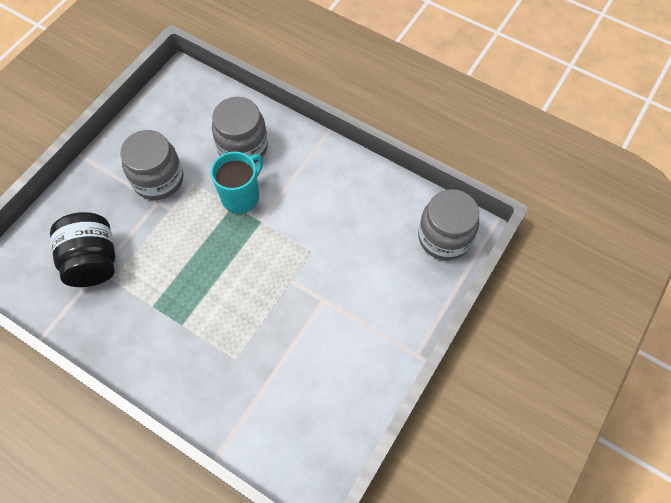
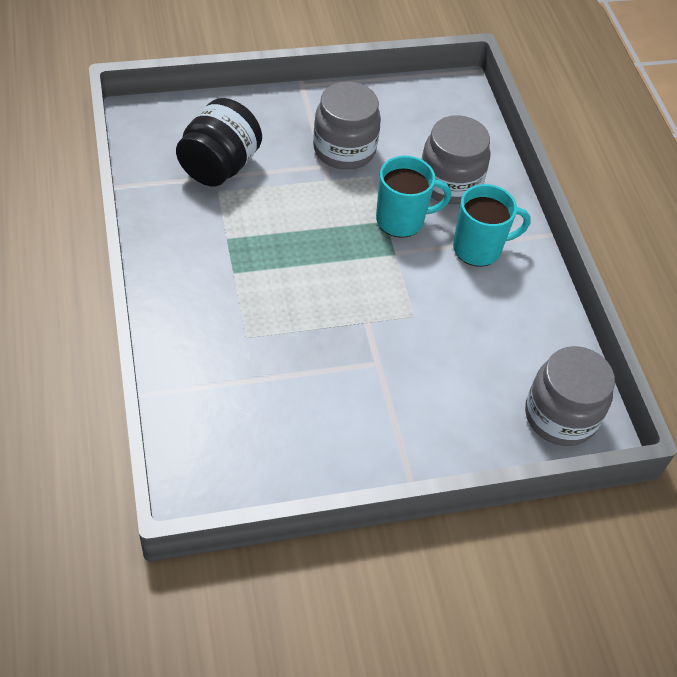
camera: 40 degrees right, 10 degrees down
(302, 175) = (479, 248): none -> turquoise mug

